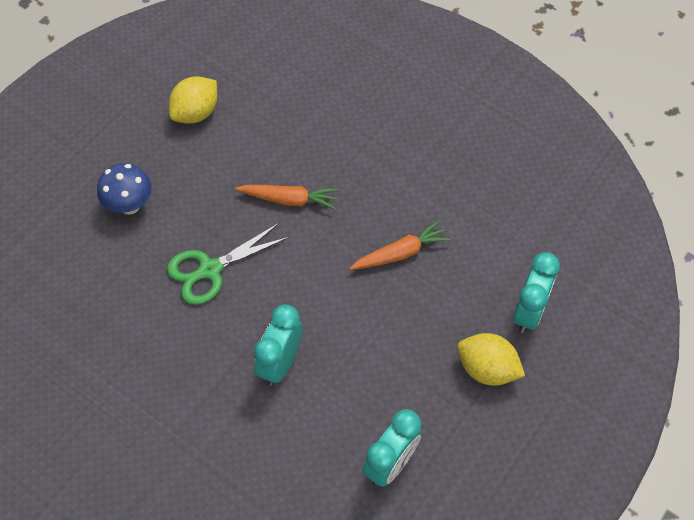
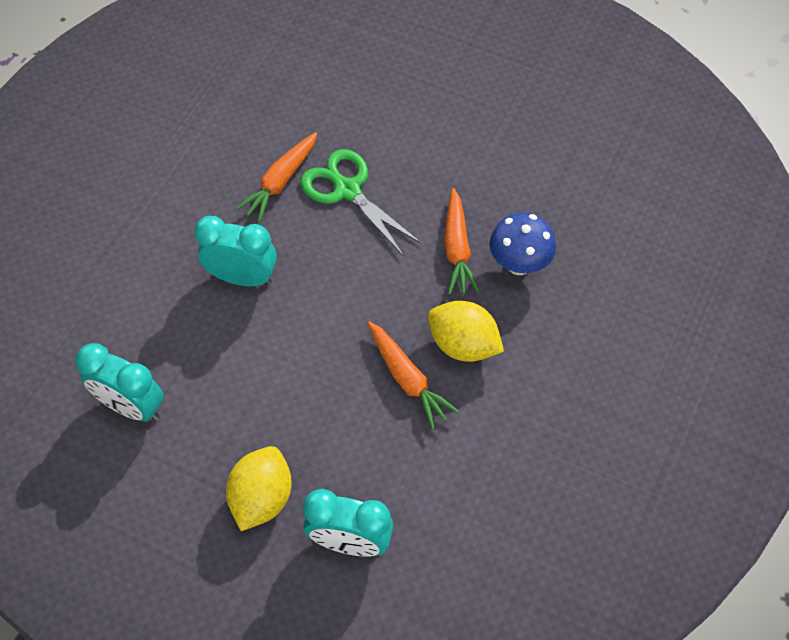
camera: 80 degrees right, 0 degrees up
(130, 205) = (414, 102): blue mushroom -> blue mushroom (519, 264)
(186, 321) = (281, 182): none -> orange carrot
(196, 113) = (554, 135): yellow lemon -> yellow lemon (463, 345)

